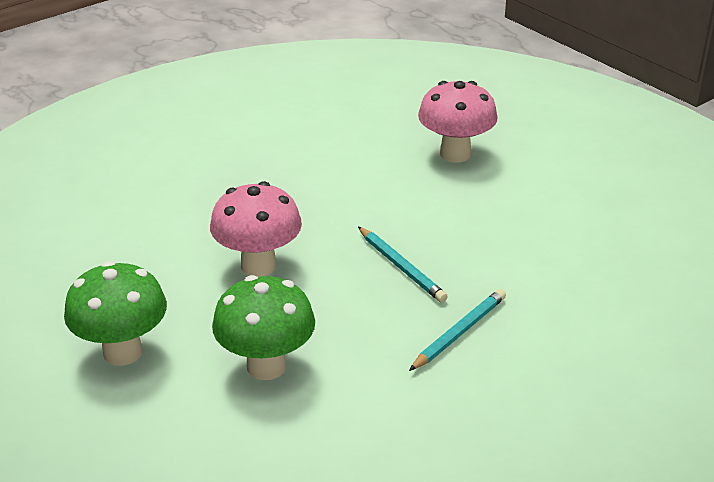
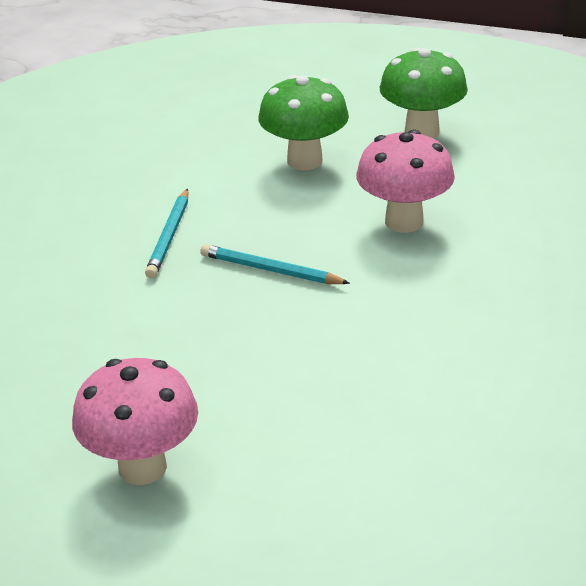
camera: 150 degrees right, 0 degrees up
(455, 154) = (336, 437): pink mushroom -> pink mushroom (142, 467)

